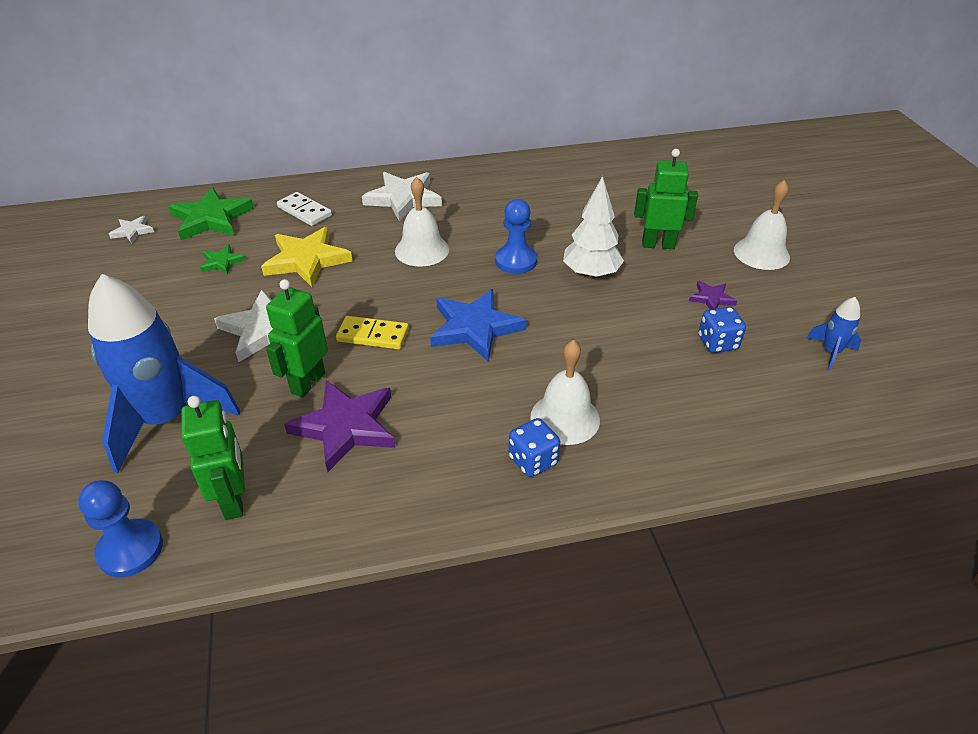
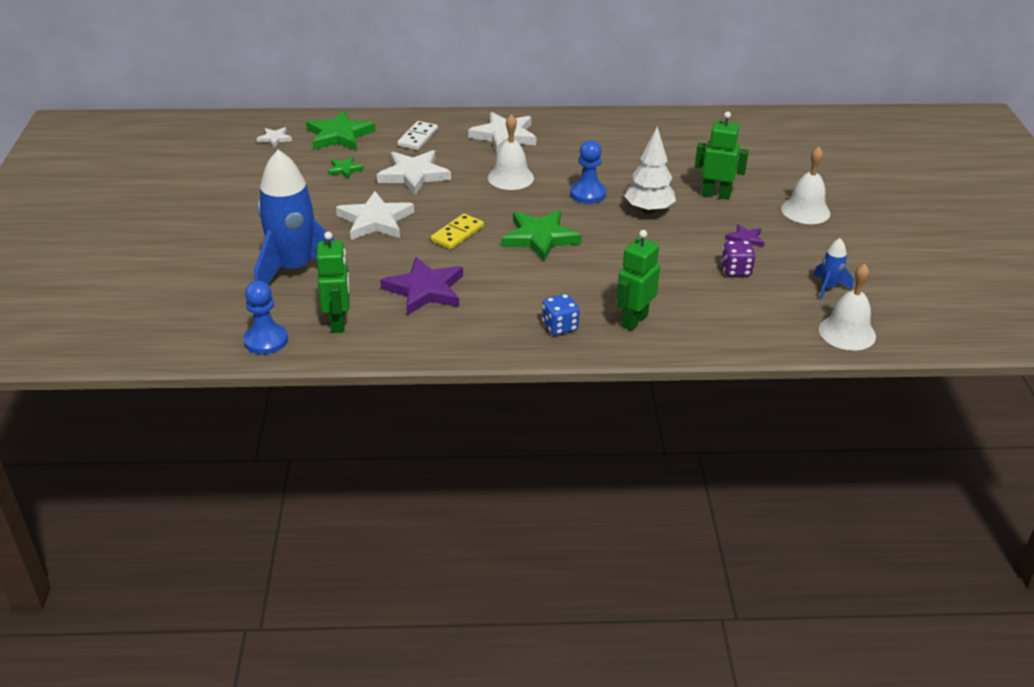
camera: 10 degrees right, 5 degrees down
(304, 211) = (417, 138): white domino -> white domino turned 60 degrees clockwise
(307, 260) = (414, 175): yellow star -> white star
(307, 383) = (401, 259): green robot -> green robot (634, 320)
(373, 335) = (457, 234): yellow domino -> yellow domino turned 75 degrees counterclockwise
(475, 328) = (540, 238): blue star -> green star
(565, 418) = (593, 304): white bell -> white bell (847, 332)
(717, 343) = (736, 270): blue dice -> purple dice

